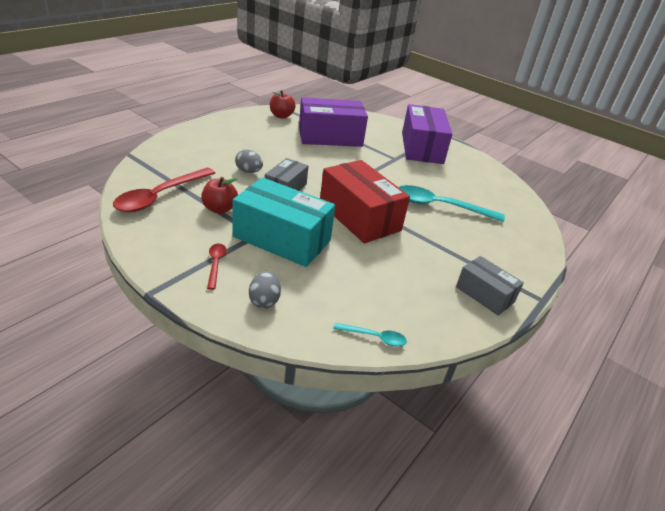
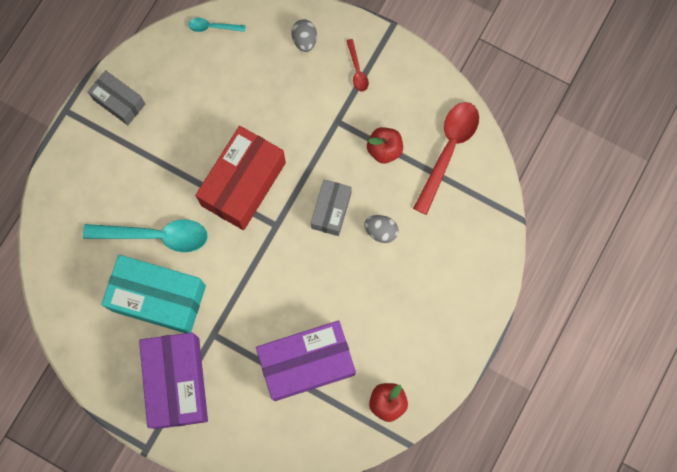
camera: 175 degrees right, 40 degrees up
(282, 239) = (312, 122): turquoise box -> turquoise box (158, 298)
(359, 217) = (243, 184): red box -> red box turned 75 degrees clockwise

